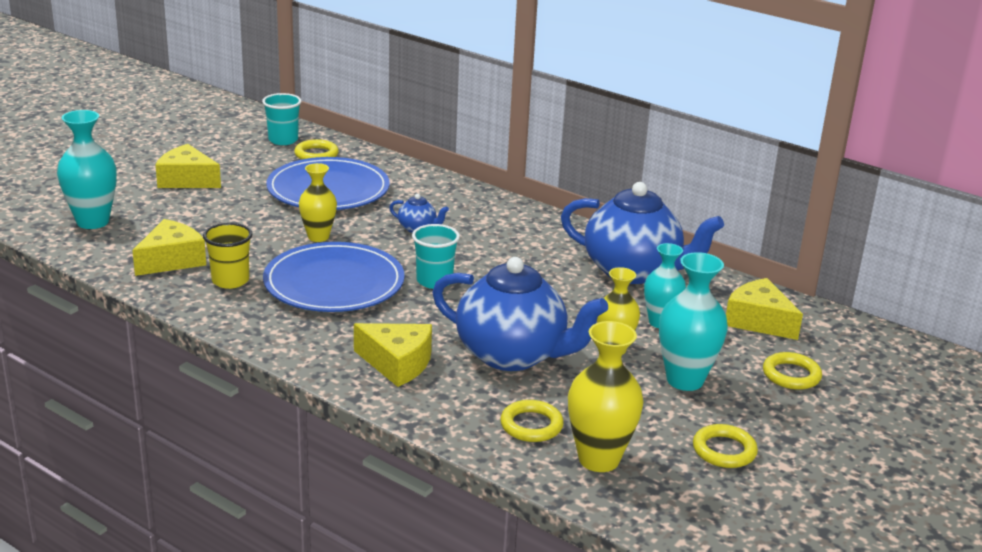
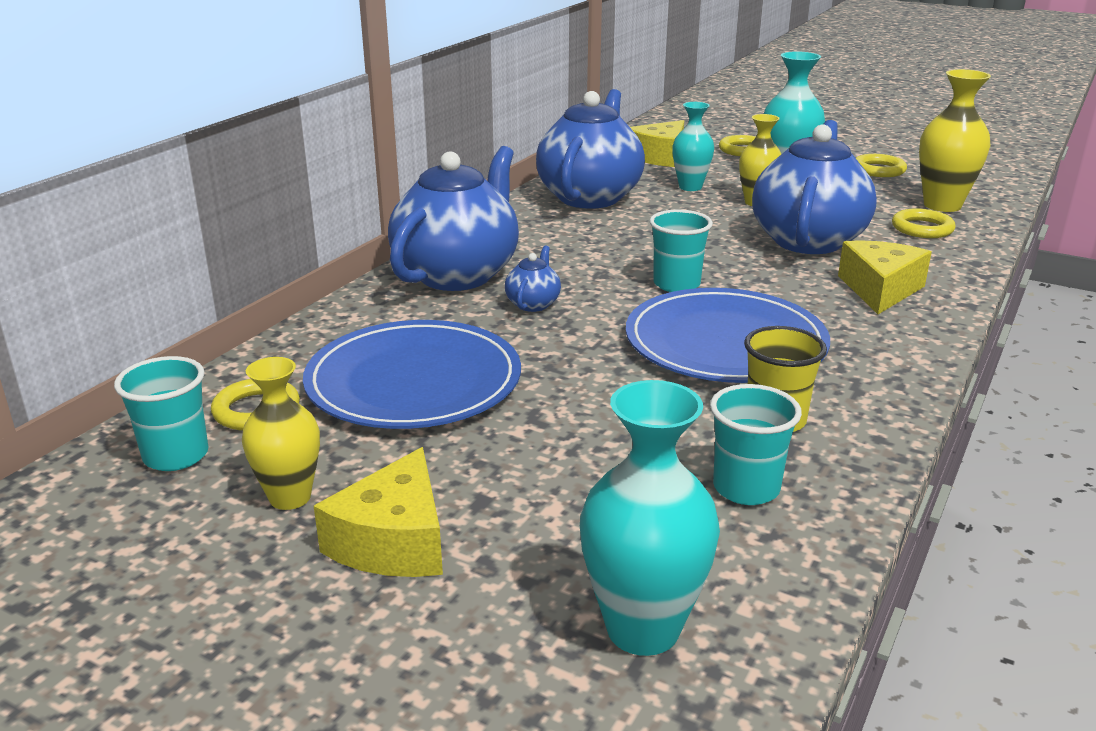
camera: 95 degrees left, 0 degrees up
(171, 260) = (746, 488): yellow cheese -> turquoise cup
(318, 237) = (592, 369): yellow vase -> yellow vase (290, 497)
(474, 209) = (457, 274): none -> blue teapot

